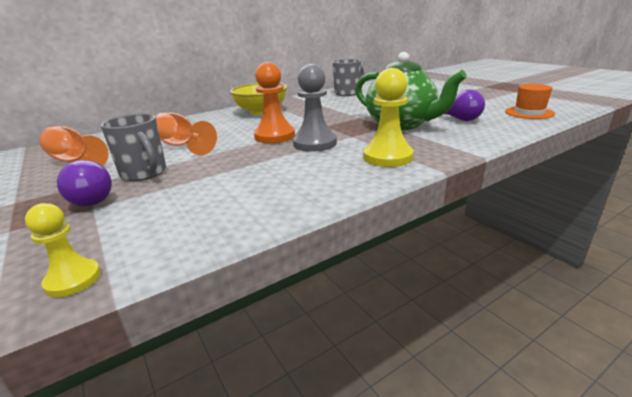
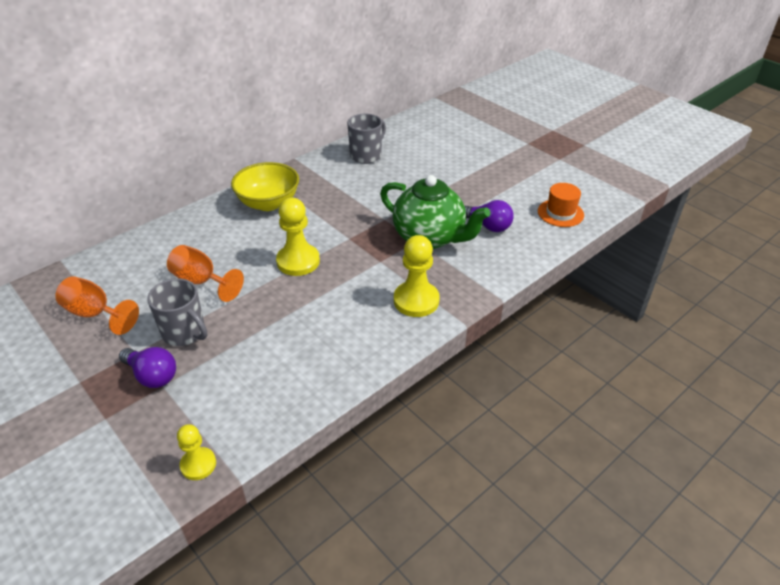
camera: 10 degrees left, 15 degrees up
(274, 136) = (298, 261): orange pawn -> yellow pawn
(315, 143) = (343, 276): grey pawn -> none

